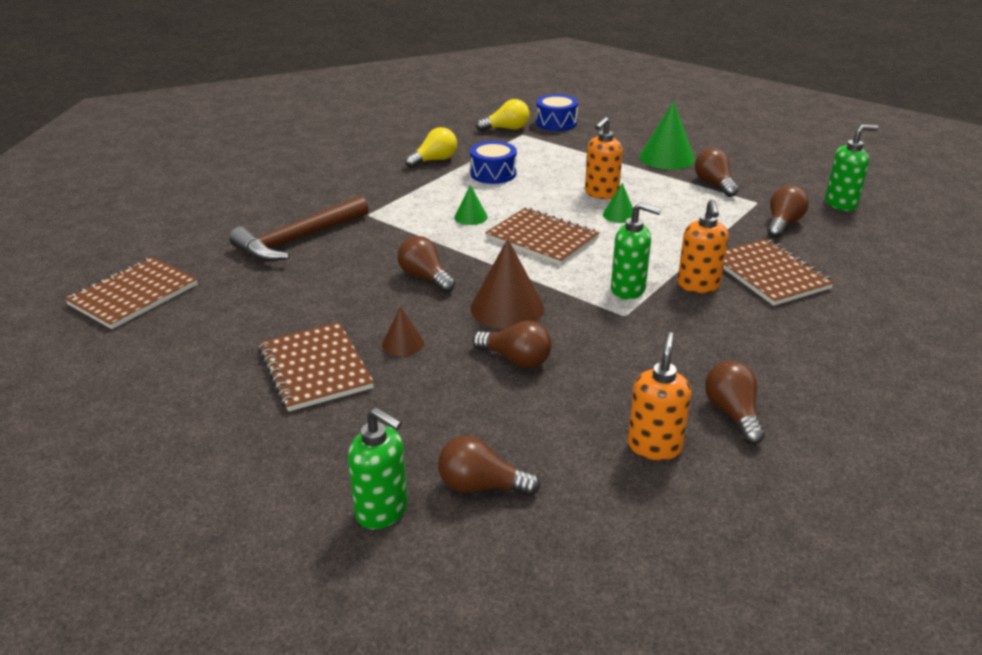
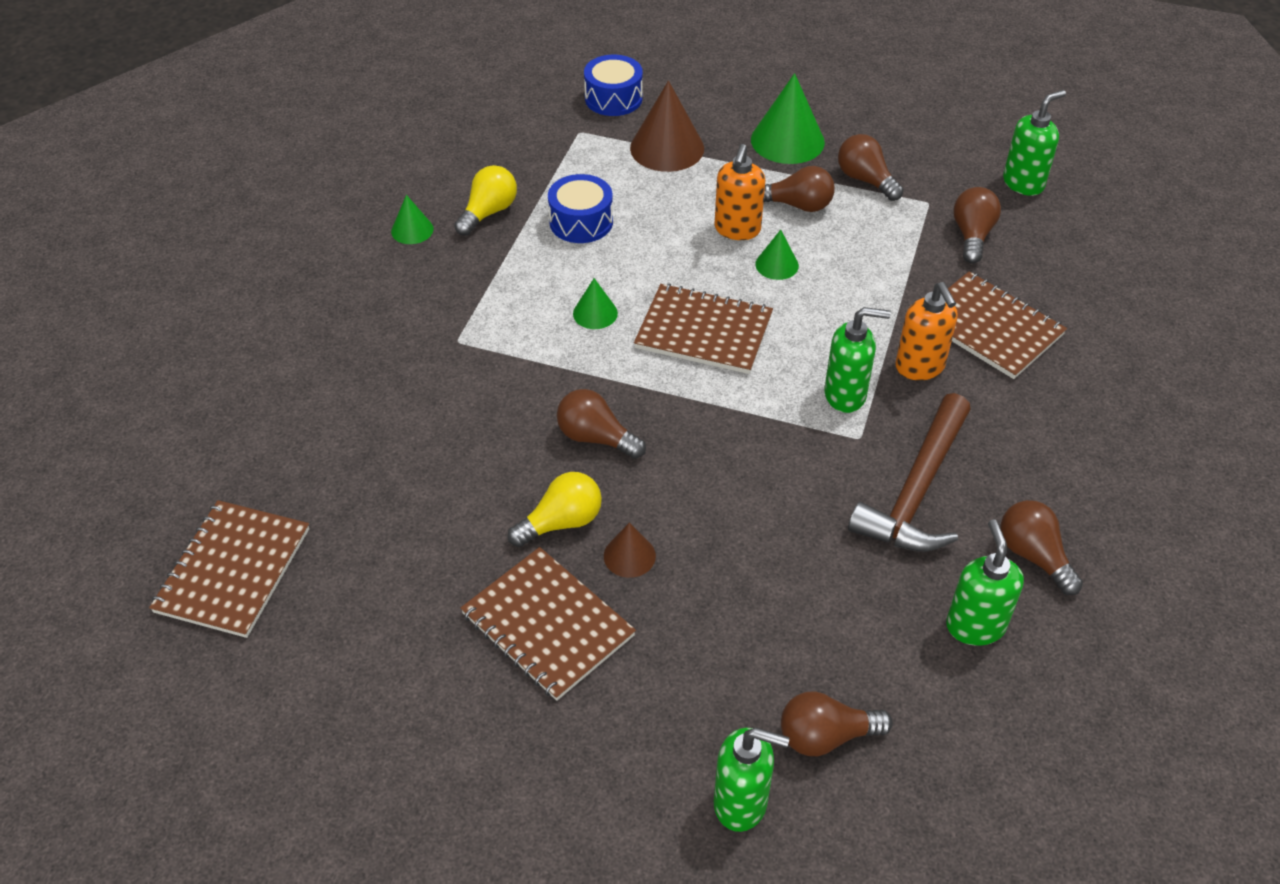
camera: 20 degrees left, 15 degrees up
(298, 239) = (392, 412): brown hammer -> brown hammer (916, 490)
(379, 161) = (412, 230): none -> green cone
(506, 129) = (552, 125): yellow light bulb -> yellow light bulb (561, 522)
(507, 308) = (721, 463): brown cone -> brown cone (667, 148)
(516, 359) = (772, 543): brown light bulb -> brown light bulb (797, 205)
(654, 446) = (975, 626): orange soap dispenser -> green soap dispenser

